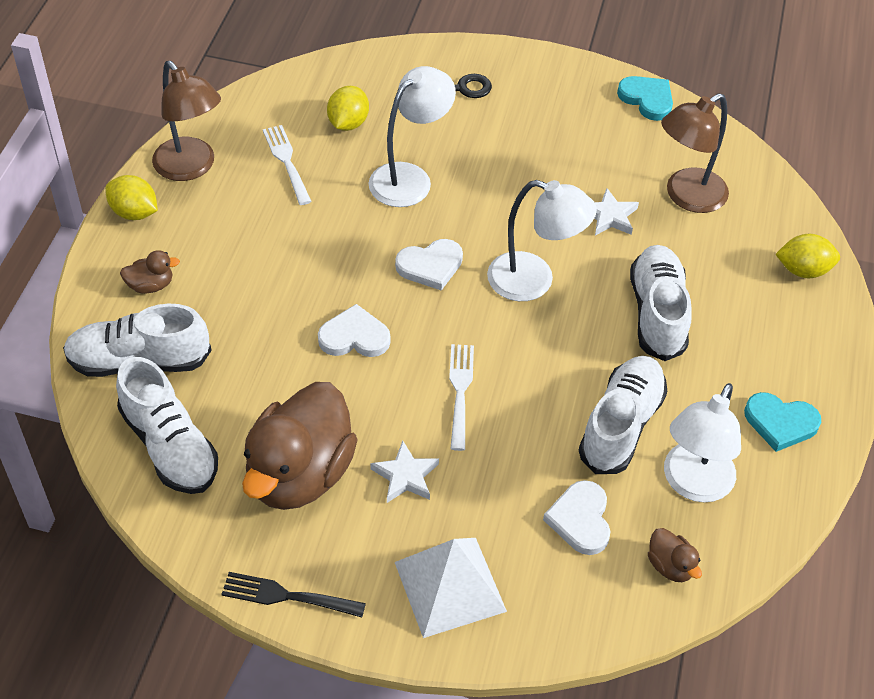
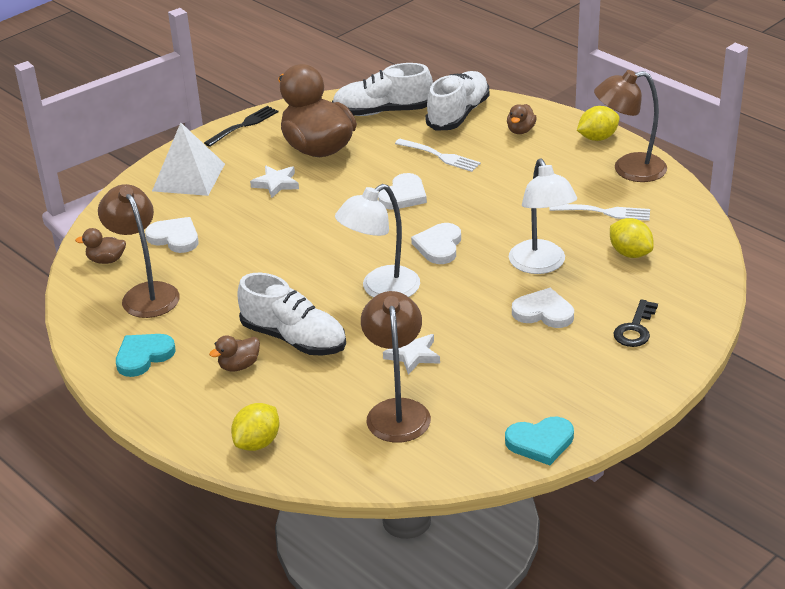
camera: 125 degrees right, 15 degrees down
(460, 392) = (316, 223): white fork -> white fork (439, 156)
(481, 152) = (543, 312): none -> white heart
(621, 425) = (221, 281): white shoe -> none
(692, 484) = (146, 293): white lamp -> brown lamp
(727, 336) = (239, 366): none -> brown duck

